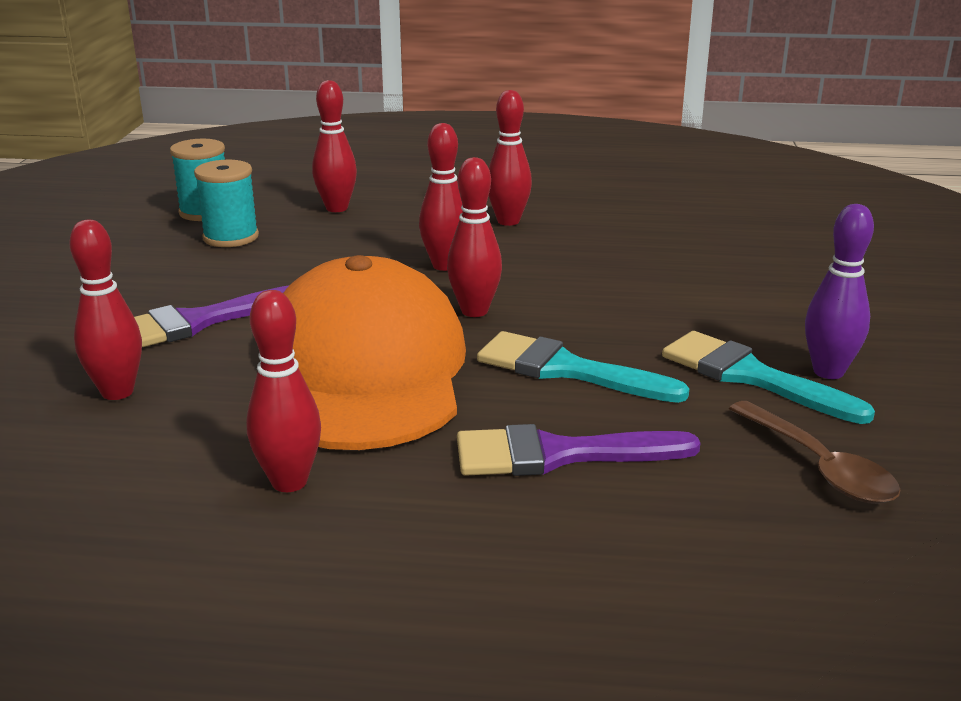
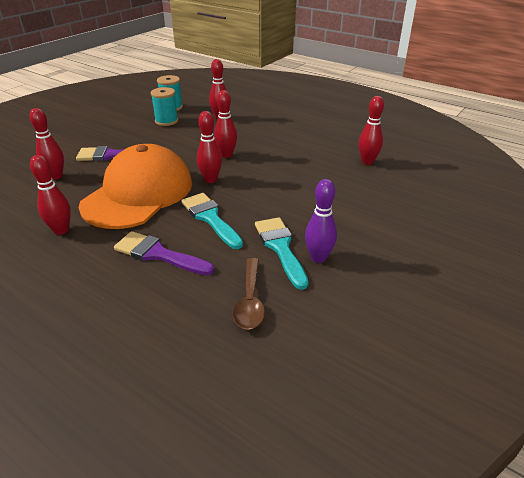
camera: 30 degrees right, 10 degrees up
(508, 221) = (279, 140): red bowling pin -> red bowling pin (367, 162)

